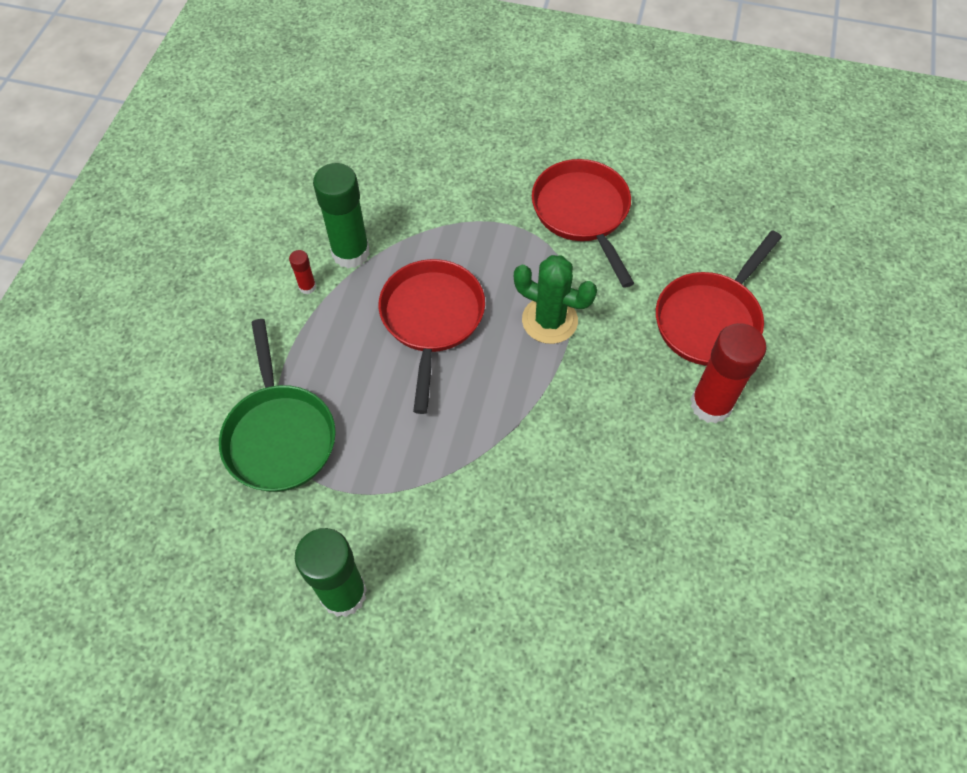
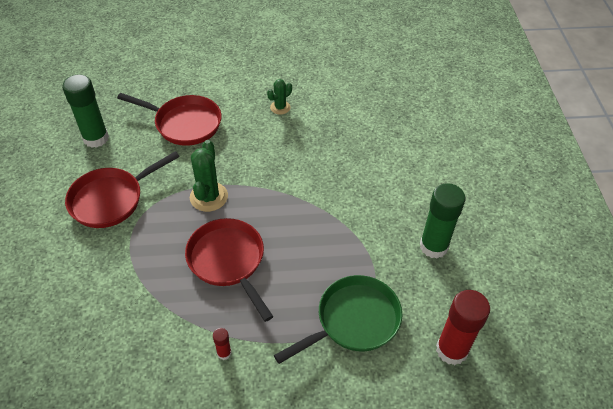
camera: 110 degrees left, 10 degrees down
(351, 253) = (182, 334): green glue stick -> green glue stick (96, 138)
(432, 319) = (228, 261): red pan -> red pan turned 75 degrees clockwise
(711, 404) = (243, 115): red glue stick -> red glue stick (451, 350)
(718, 465) = (280, 107): none -> green cactus

